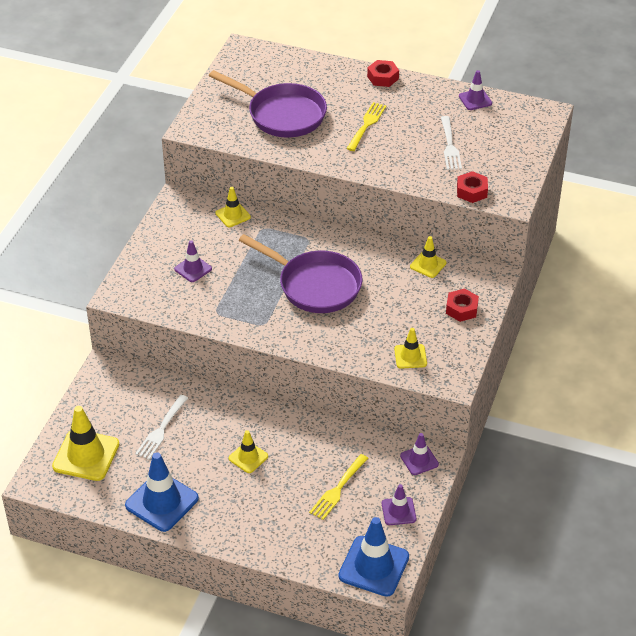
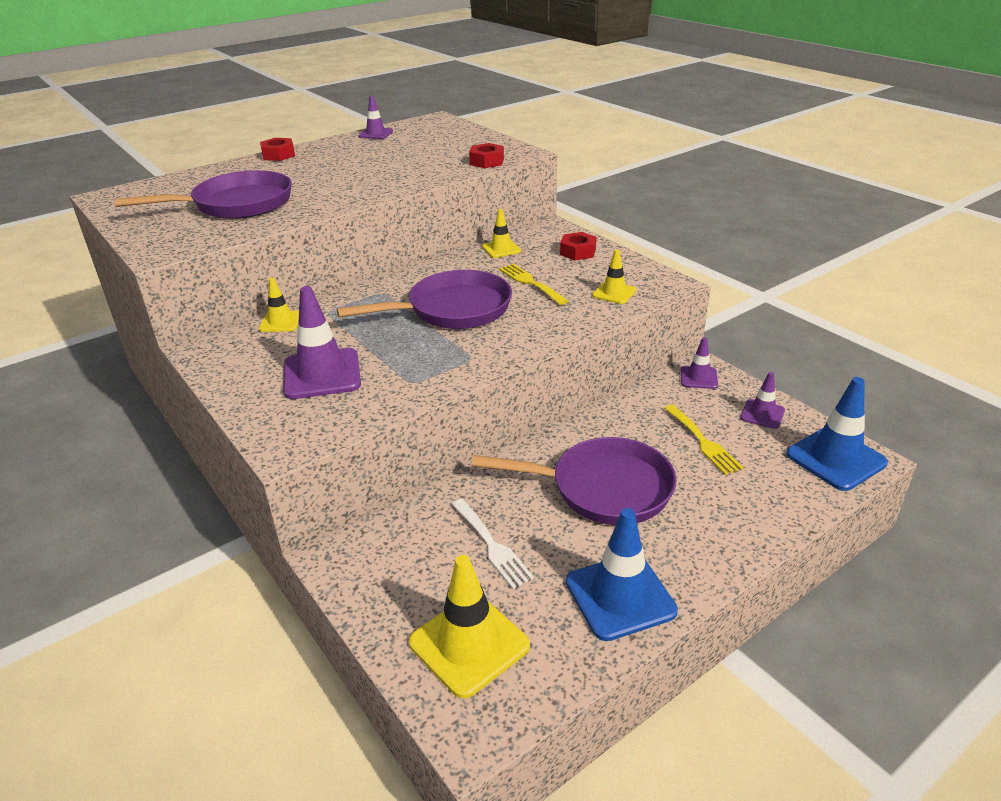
camera: 55 degrees left, 10 degrees down
(193, 269) = (322, 374): purple traffic cone -> purple traffic cone, size x1.80
(248, 457) = (602, 488): yellow traffic cone -> purple pan
(366, 125) = (325, 176): yellow fork -> yellow fork (530, 283)
(450, 146) = (415, 155): white fork -> none

